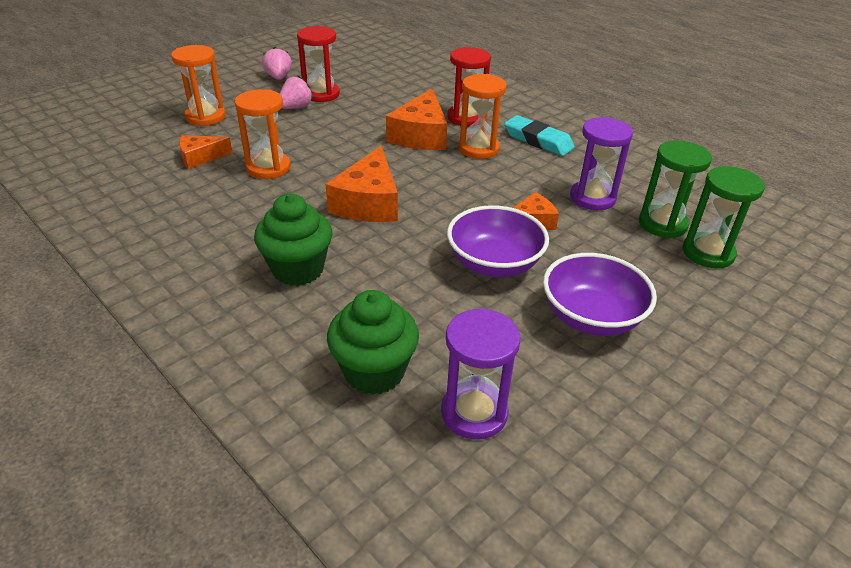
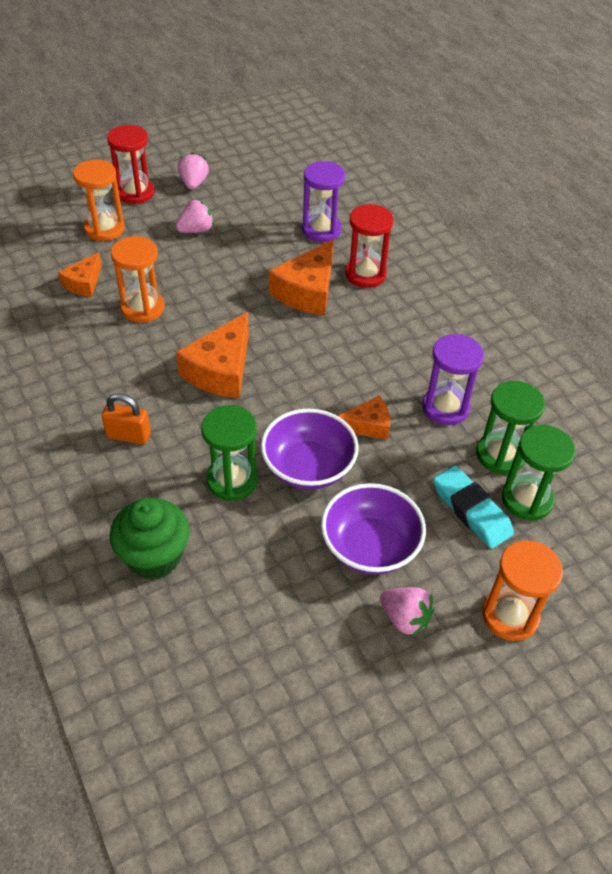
camera: 15 degrees right, 10 degrees up
(200, 157) = (84, 283): orange cheese -> orange cheese turned 60 degrees counterclockwise
(298, 269) = (129, 435): green cupcake -> orange padlock
(321, 94) = (228, 215): red hourglass -> red hourglass (135, 193)
(424, 288) = (232, 480): none -> green hourglass
(474, 413) = (220, 616): purple hourglass -> purple hourglass (321, 230)
(478, 149) = (359, 320): orange hourglass -> orange hourglass (510, 615)
(538, 140) = (427, 320): turquoise eraser -> turquoise eraser (471, 510)
(663, 372) = (405, 618): none -> pink strawberry

